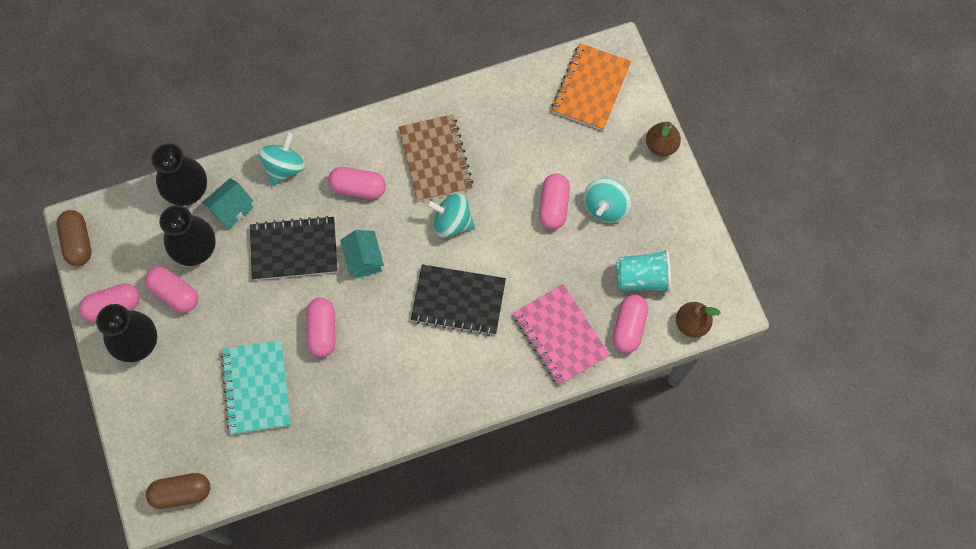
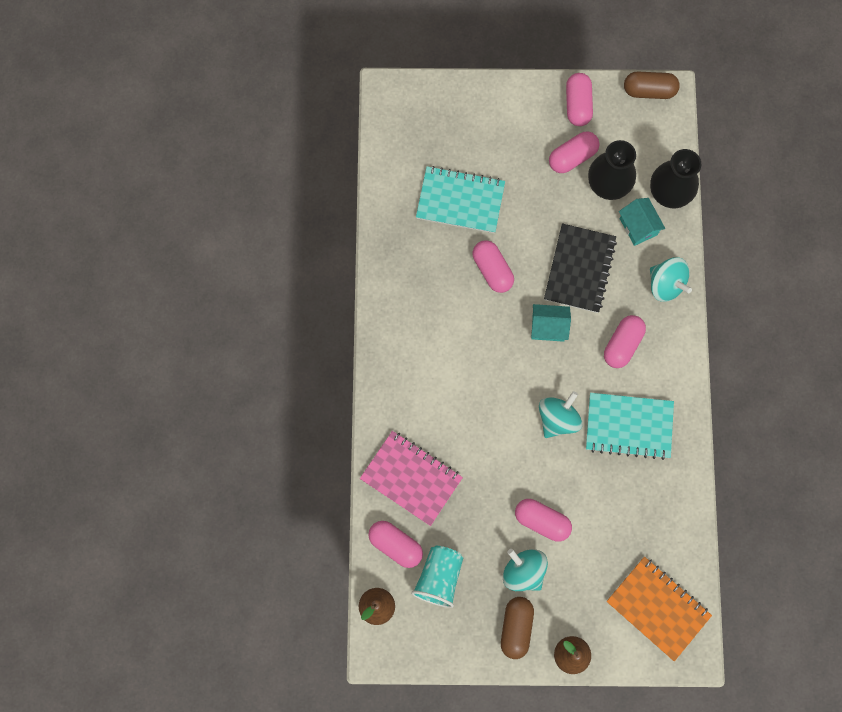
camera: 110 degrees right, 5 degrees up
(138, 344) = (535, 116): black vase -> none
(181, 493) = (392, 117): brown capsule -> brown capsule (516, 628)
(322, 331) = (492, 270): pink capsule -> pink capsule turned 45 degrees clockwise
(435, 159) = (629, 426): brown notebook -> turquoise notebook
(458, 301) = (478, 398): black notebook -> none
(560, 335) = (411, 478): pink notebook -> pink notebook turned 45 degrees clockwise

